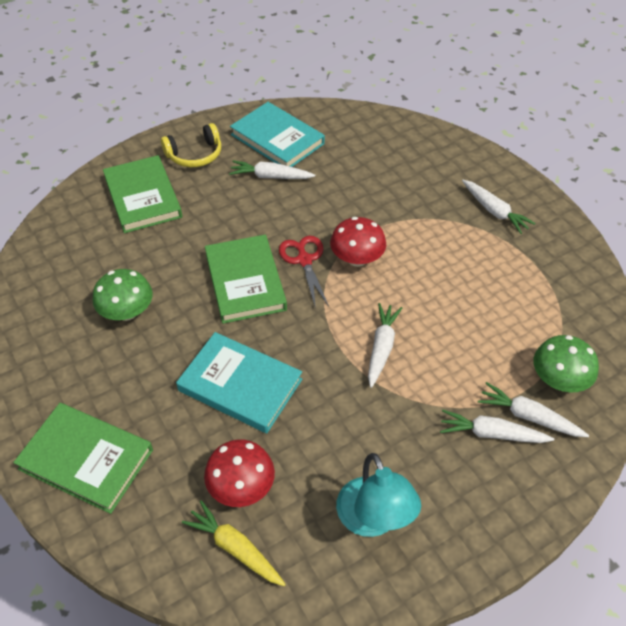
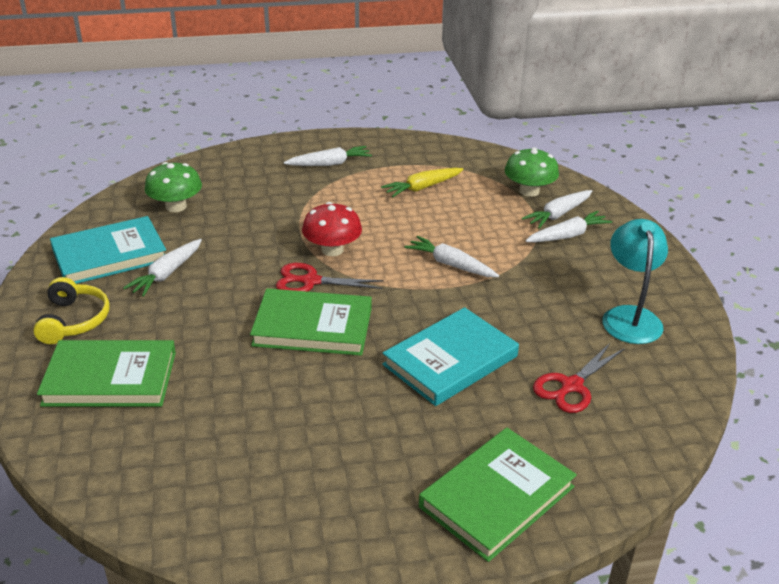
camera: 70 degrees left, 15 degrees down
(127, 312) = (297, 426): green mushroom -> green mushroom (176, 206)
(235, 548) = (637, 404): yellow carrot -> yellow carrot (422, 188)
(241, 486) = (571, 386): red mushroom -> red scissors
(373, 520) = (630, 316): turquoise lamp -> turquoise lamp turned 90 degrees counterclockwise
(492, 434) = (567, 235): white carrot -> white carrot turned 150 degrees counterclockwise

